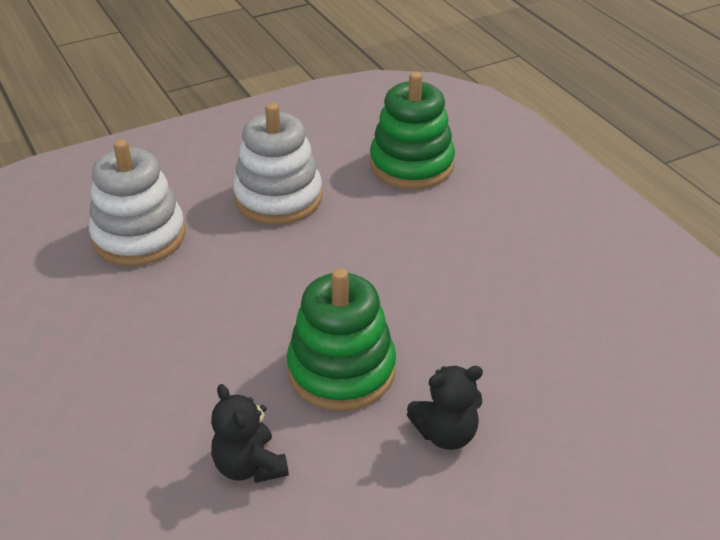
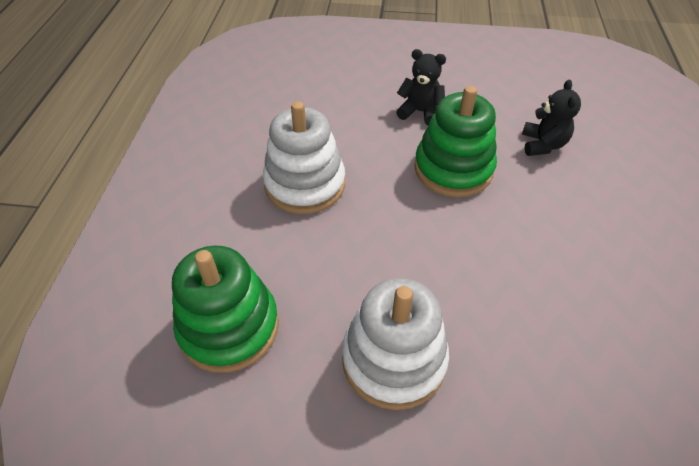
camera: 145 degrees left, 10 degrees up
(139, 236) = (566, 387): white stacking toy -> white stacking toy (305, 184)

